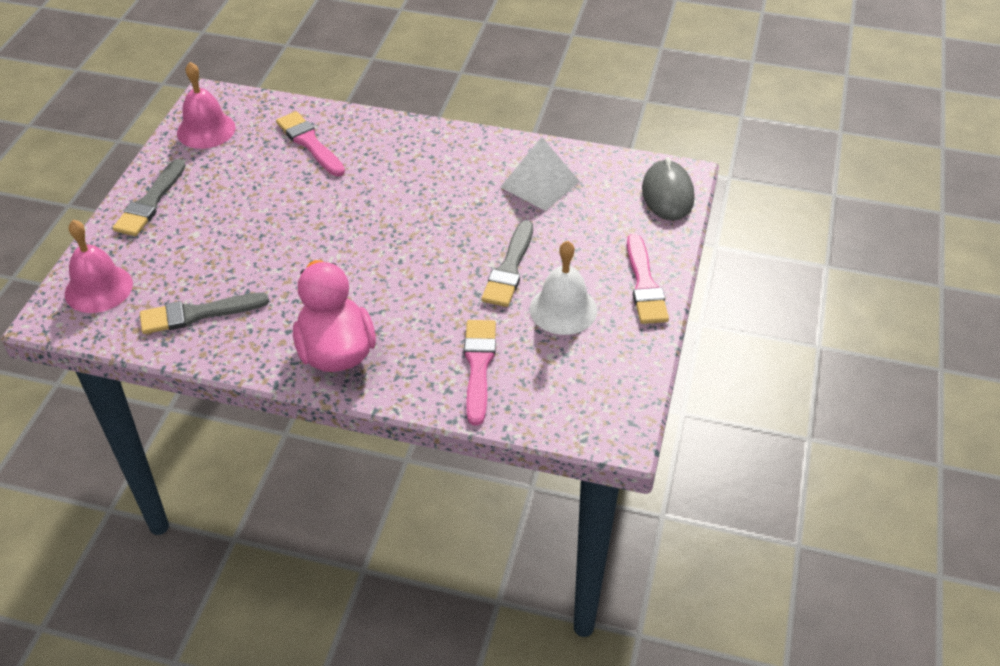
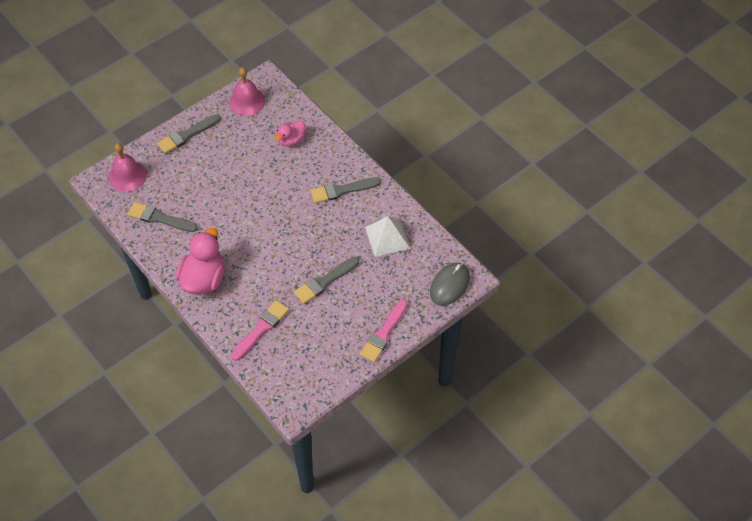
camera: 35 degrees right, 10 degrees up
(310, 143) = (291, 140): pink brush -> pink duck
(431, 163) = (342, 190): none -> grey brush
(563, 309) = (329, 322): white bell -> none

